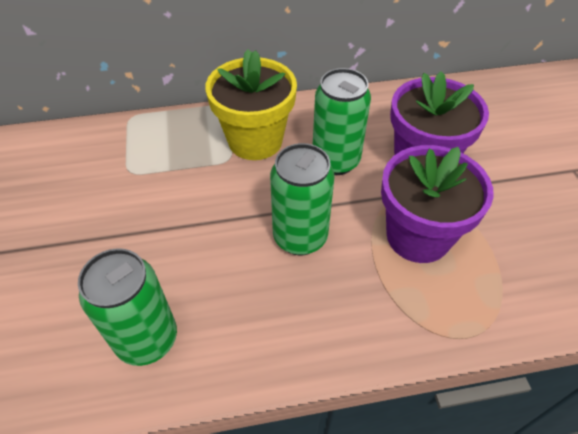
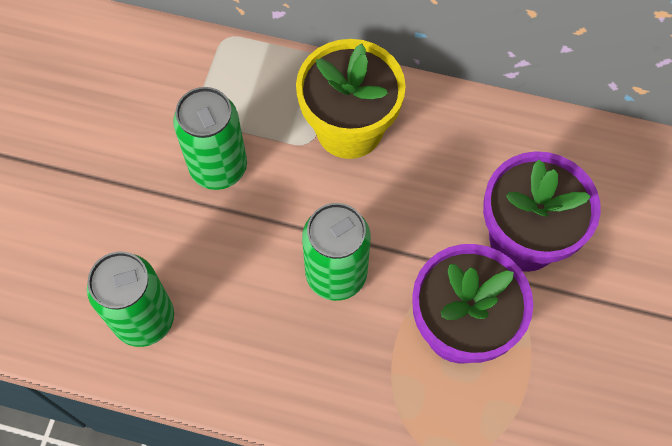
camera: 25 degrees right, 15 degrees up
(335, 161) = (425, 195): green can -> green can (218, 167)

